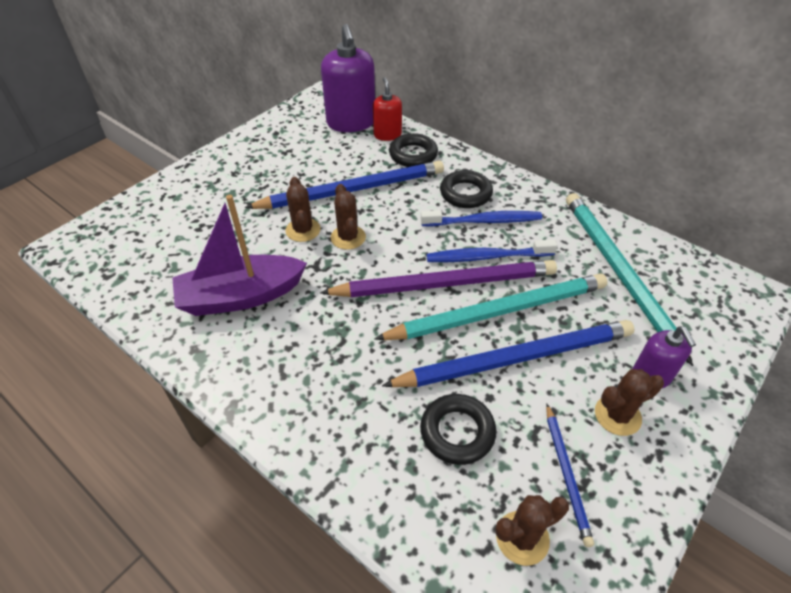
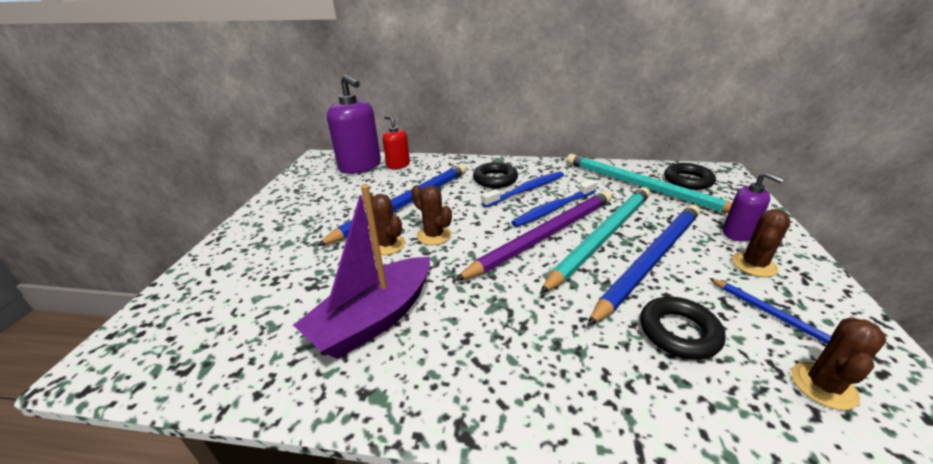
camera: 30 degrees left, 15 degrees down
(413, 155) = (431, 170): black ring -> black ring (687, 180)

